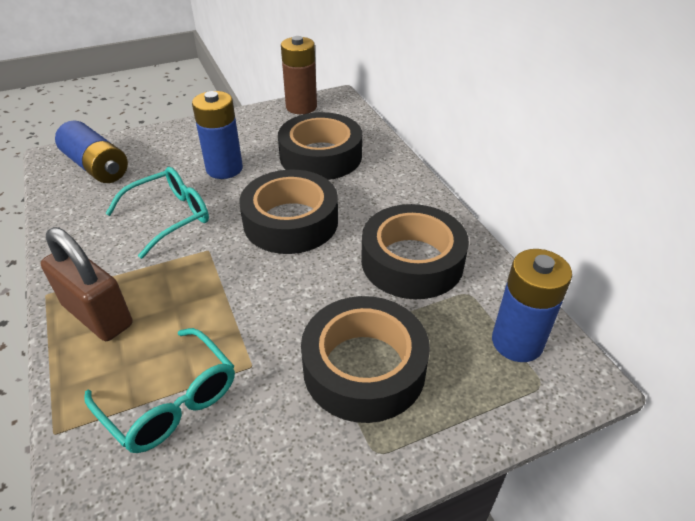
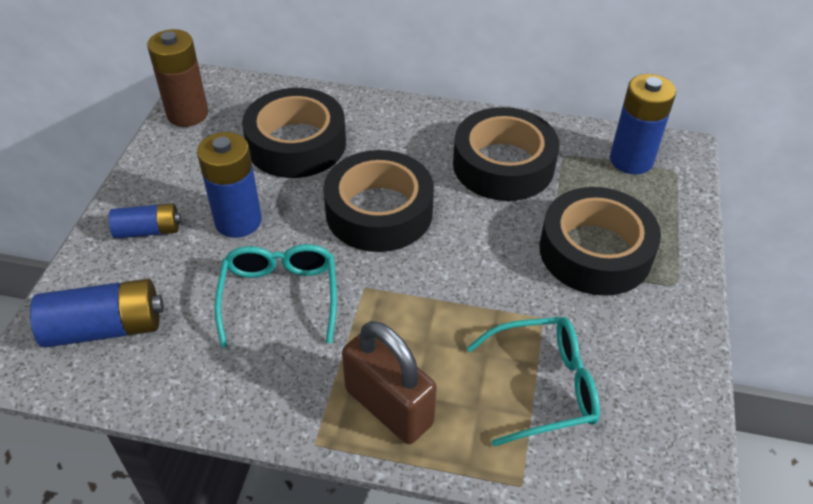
camera: 55 degrees left, 5 degrees up
(97, 315) = (388, 407): brown padlock -> brown padlock turned 60 degrees clockwise
(187, 142) = (148, 230): none -> blue battery

